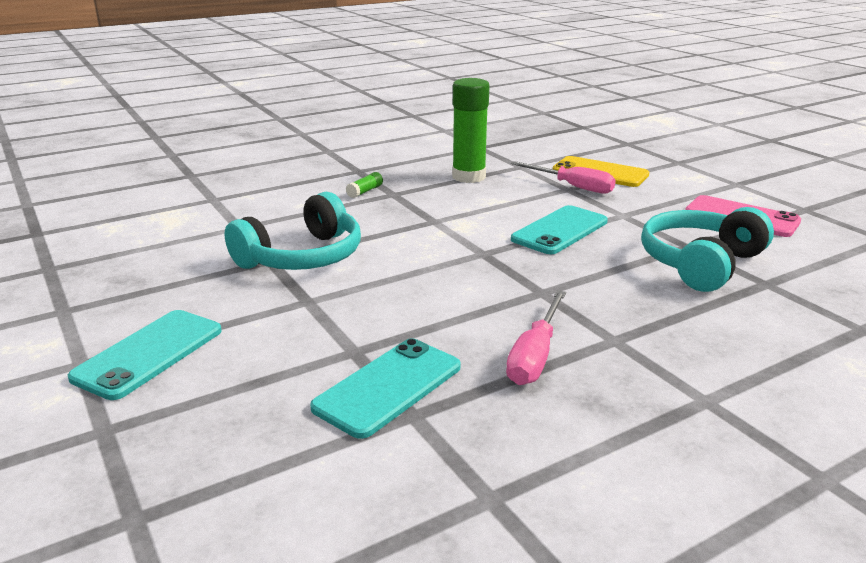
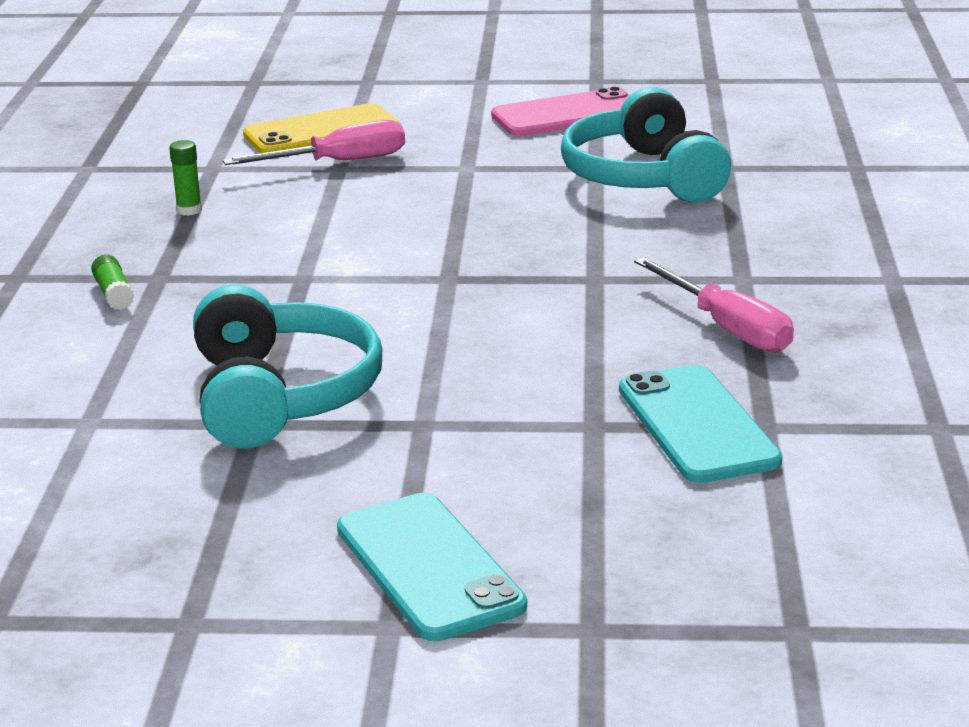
camera: 55 degrees left, 0 degrees up
(468, 177) = (189, 210): green glue stick -> green glue stick, size x0.42
(560, 230) = (455, 215): turquoise phone -> none

